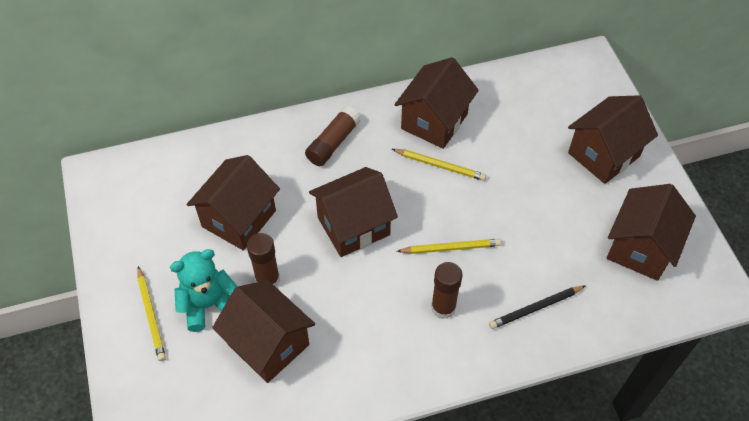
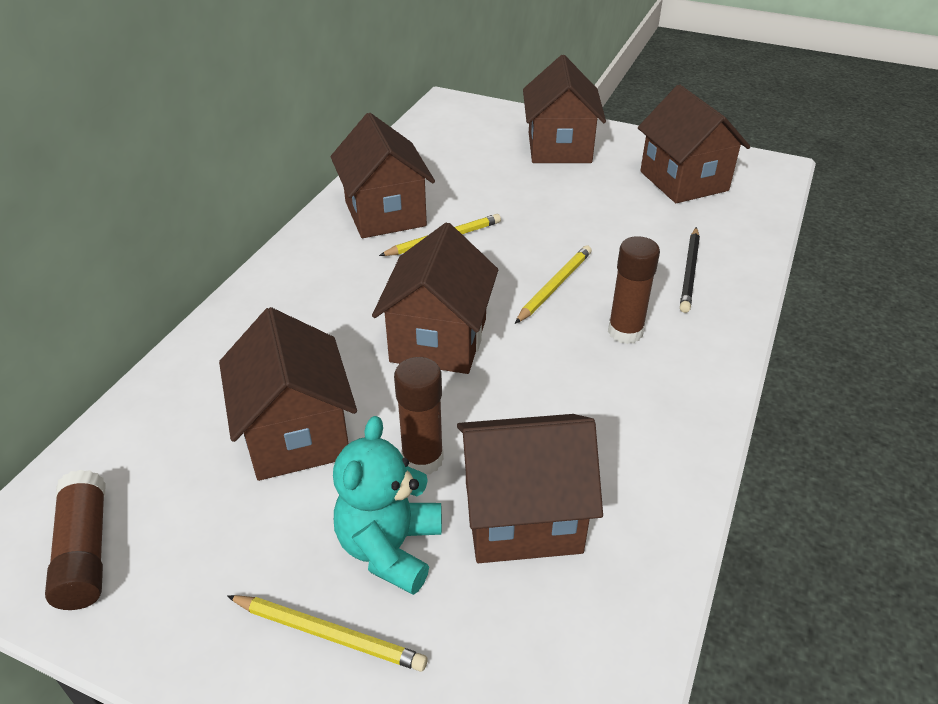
camera: 50 degrees left, 15 degrees down
(333, 143) = (307, 294): brown glue stick -> brown glue stick (85, 551)

